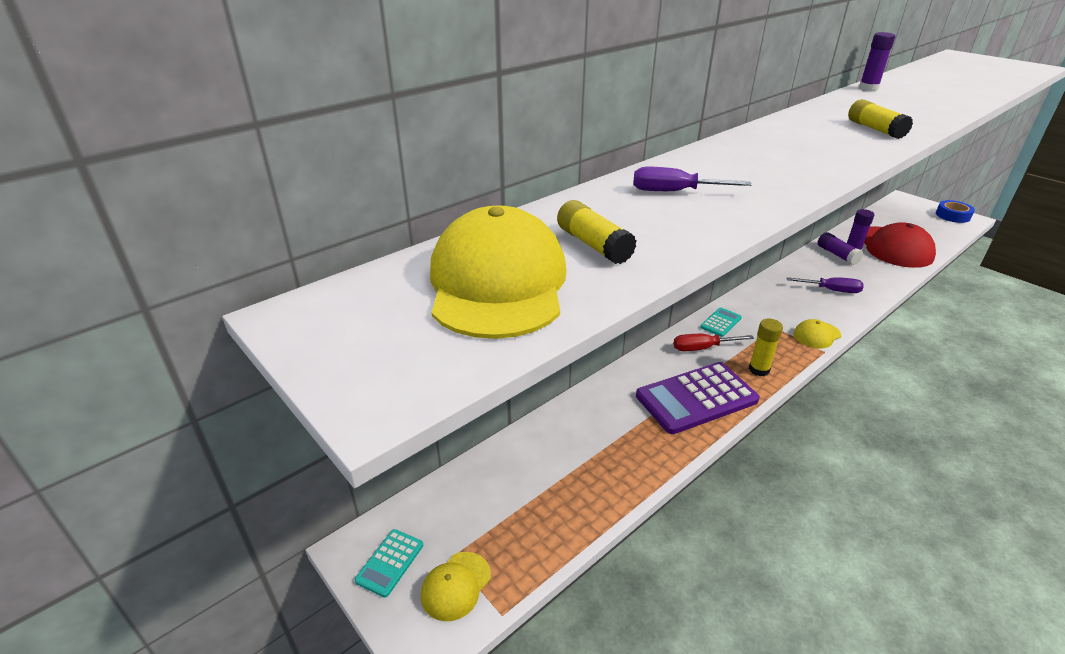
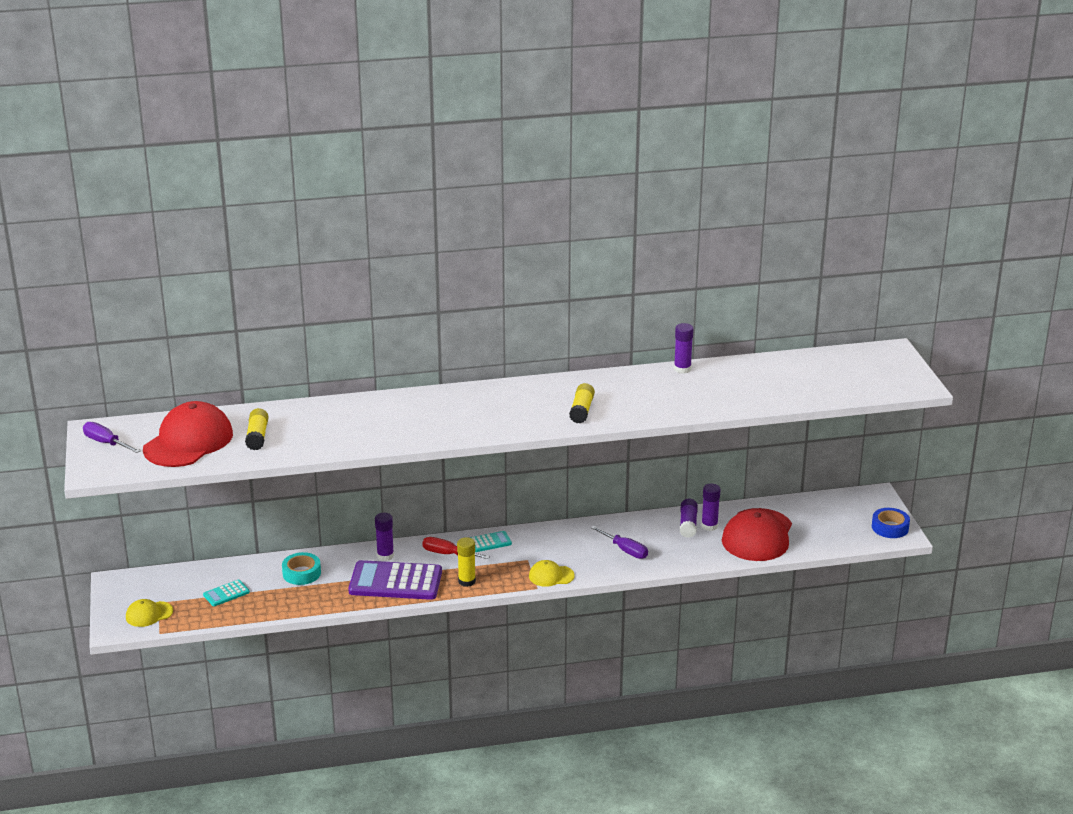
camera: 30 degrees right, 5 degrees down
(390, 562) = (126, 593): turquoise calculator -> turquoise calculator (226, 593)
(497, 283) = (188, 441): yellow cap -> red cap
(588, 429) = (301, 573): none -> turquoise tape
(648, 373) = (385, 556): none -> purple glue stick
(675, 192) = (351, 418): purple screwdriver -> purple screwdriver (106, 443)

